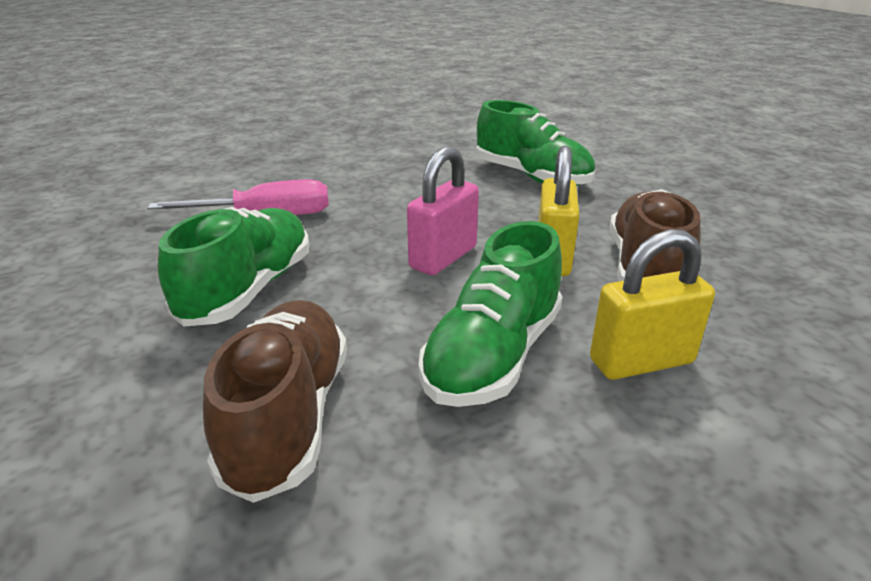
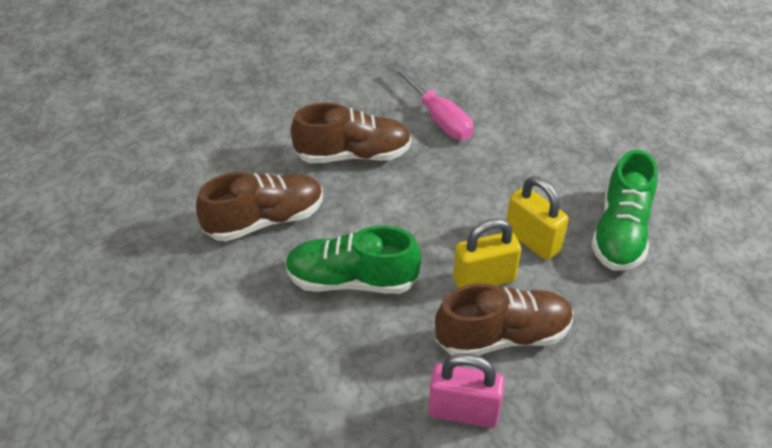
camera: 65 degrees right, 15 degrees up
(248, 290) = (353, 155): green shoe -> brown shoe
(443, 258) = (444, 223): pink padlock -> pink padlock (463, 412)
(641, 361) = (384, 349): yellow padlock -> yellow padlock (532, 240)

